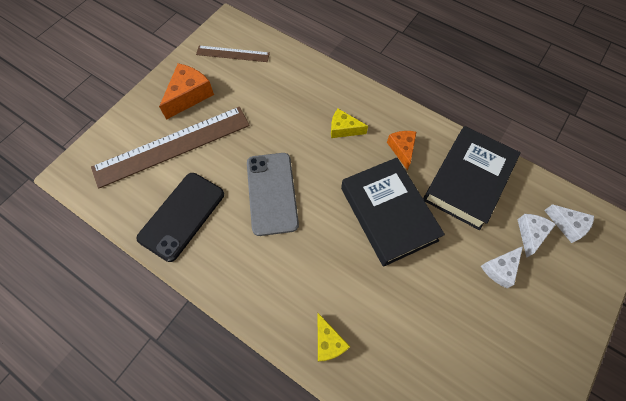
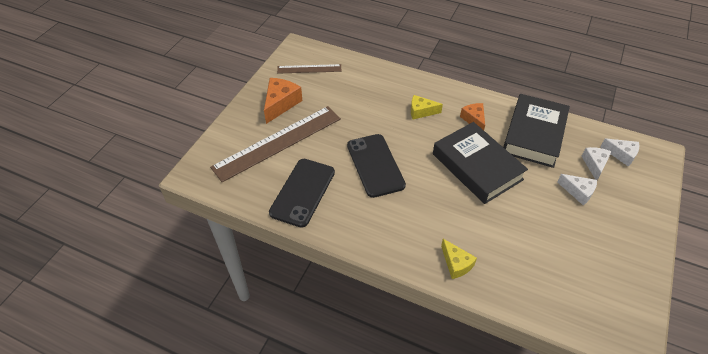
camera: 10 degrees left, 15 degrees down
(272, 193) = (375, 165): grey phone -> black phone
(500, 269) = (578, 192): white cheese -> white cheese turned 90 degrees counterclockwise

